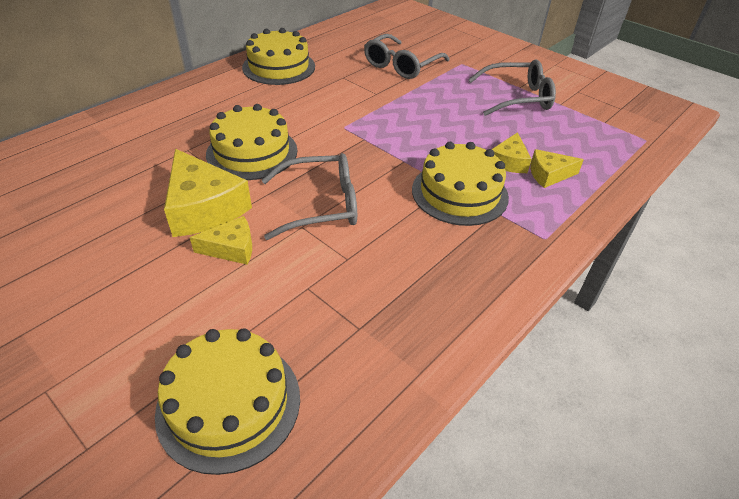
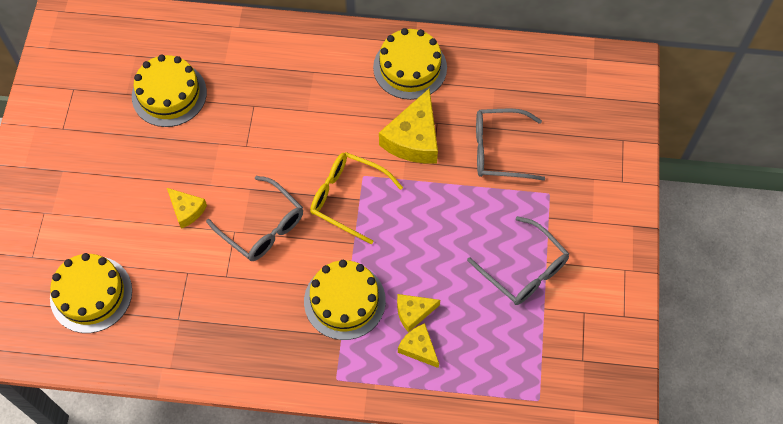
camera: 55 degrees right, 20 degrees up
(204, 207) = (208, 166): yellow cheese -> yellow cheese (414, 138)
(252, 152) = (283, 144): yellow cake -> yellow cake (169, 94)
(354, 144) = (347, 198): none -> yellow glasses

